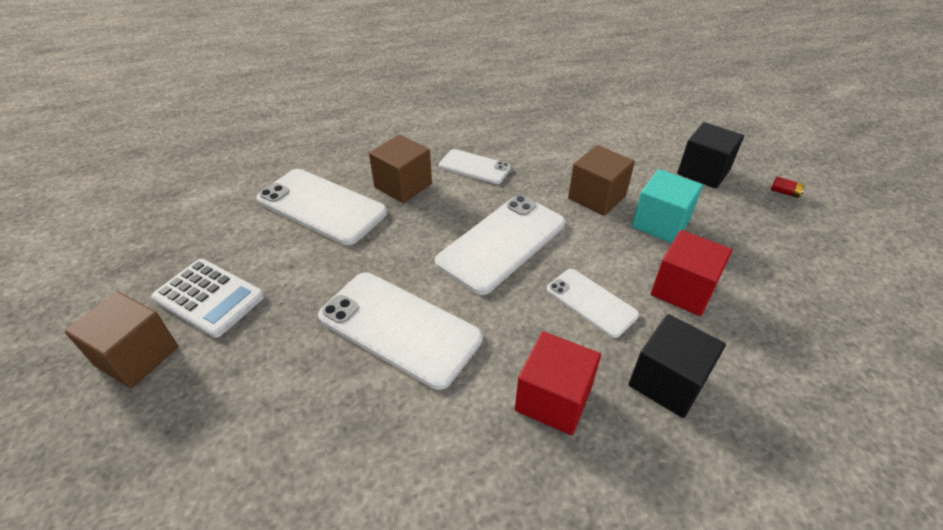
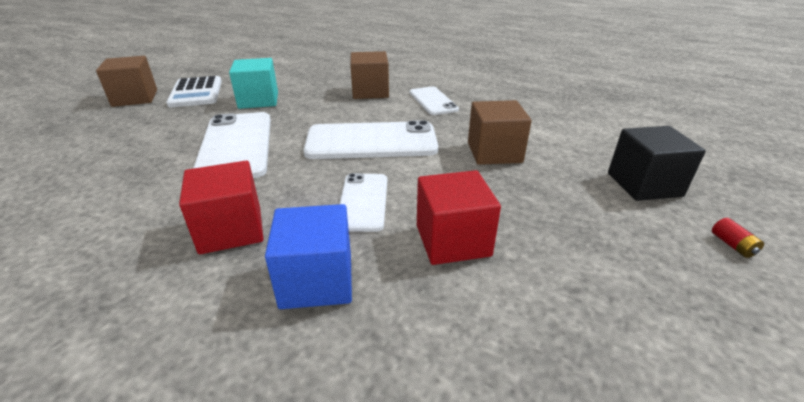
camera: 45 degrees right, 10 degrees down
(321, 206) = (311, 83): white phone -> none
(660, 223) = (521, 193): turquoise cube -> turquoise cube (258, 100)
(667, 382) = (317, 280): black cube -> blue cube

